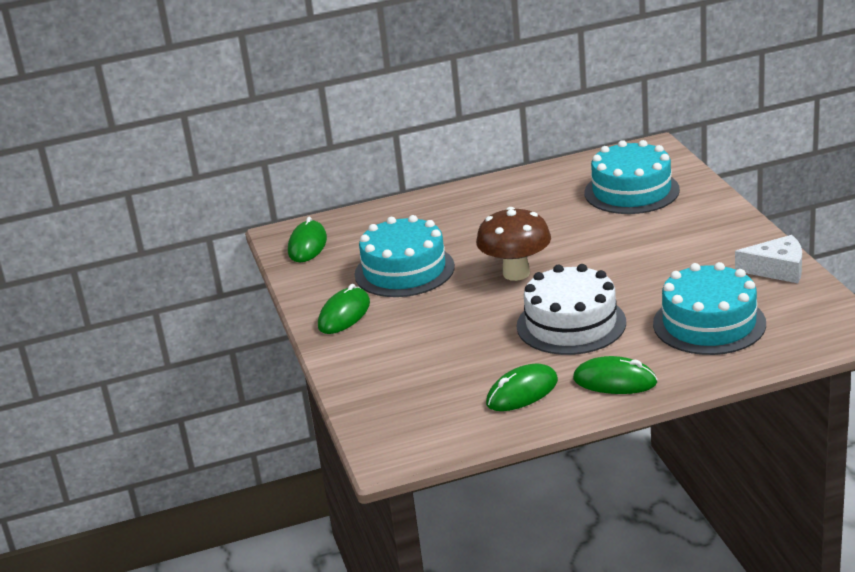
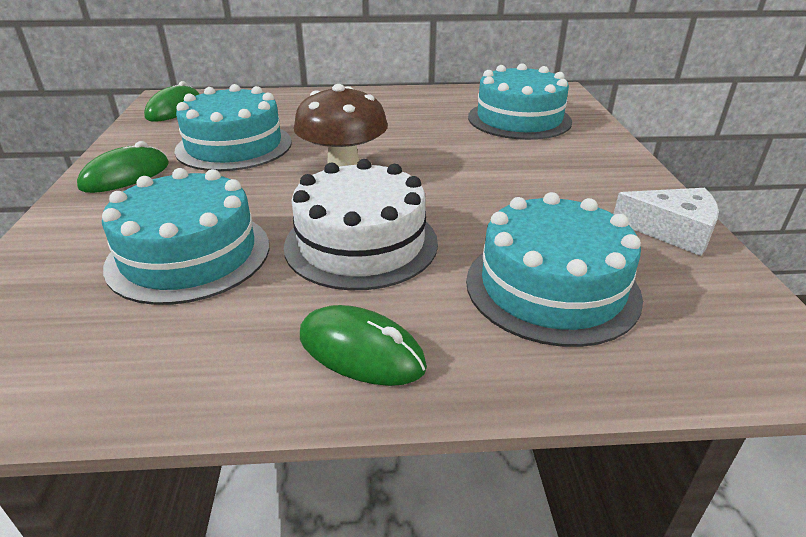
camera: 10 degrees right, 5 degrees up
(460, 357) = (189, 255): none -> turquoise cake
(522, 392) = (213, 333): green mouse -> none

